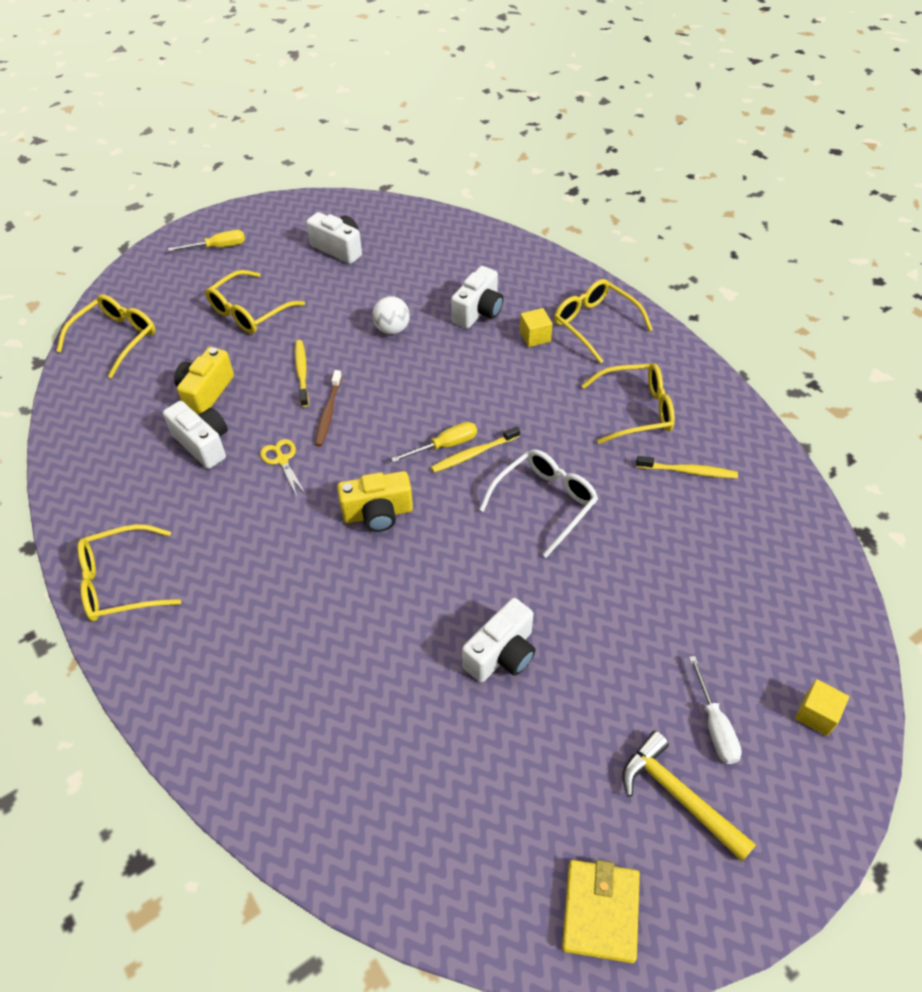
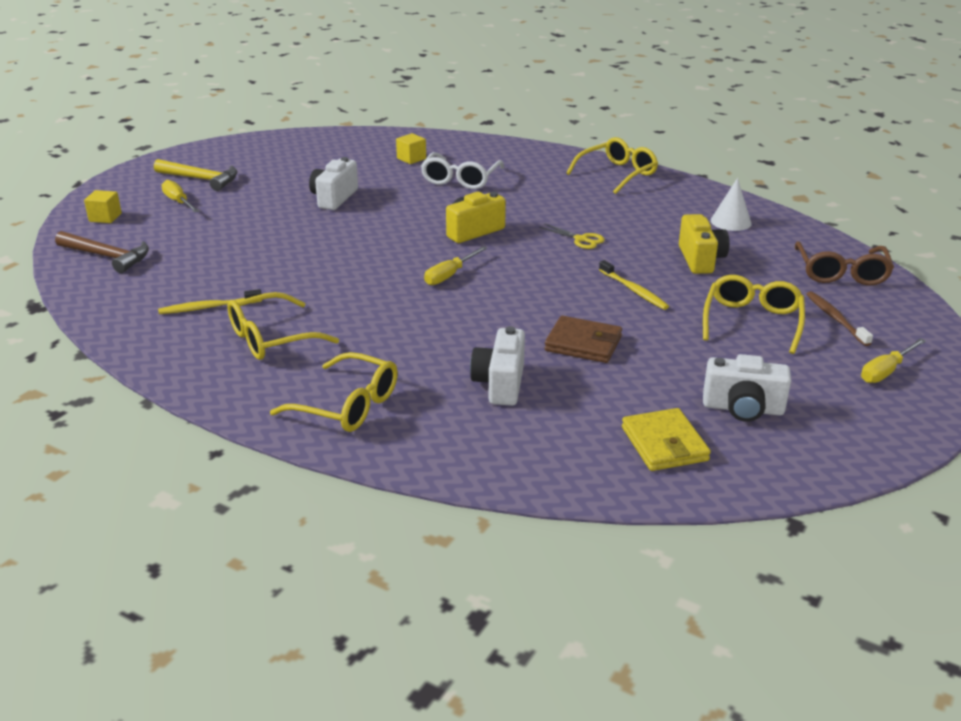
camera: 155 degrees right, 20 degrees down
(113, 439) = (731, 222): none -> white cone
(116, 338) = (841, 273): yellow glasses -> brown glasses
(203, 444) = (656, 234): white camera -> none
(328, 413) = (576, 271): brown toothbrush -> brown toothbrush (835, 318)
(392, 329) = (583, 343): white ball -> brown wallet
(473, 454) = (420, 276): yellow toothbrush -> none
(535, 336) = (415, 375): yellow cube -> yellow cube (411, 158)
(545, 502) = (338, 263): white glasses -> white glasses (460, 179)
(600, 911) = (240, 148): yellow wallet -> yellow wallet (664, 444)
(714, 725) = (178, 202): white screwdriver -> yellow screwdriver
(800, 605) = (107, 256): none -> brown hammer

